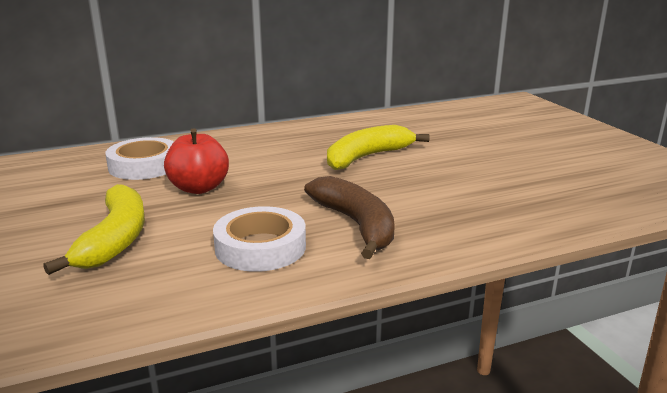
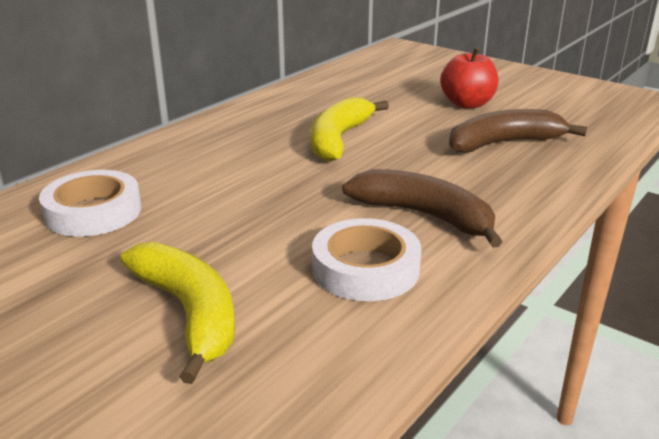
camera: 30 degrees left, 5 degrees up
(199, 188) = (204, 221): red apple -> red apple (467, 104)
(505, 189) = (503, 143): none -> brown banana

